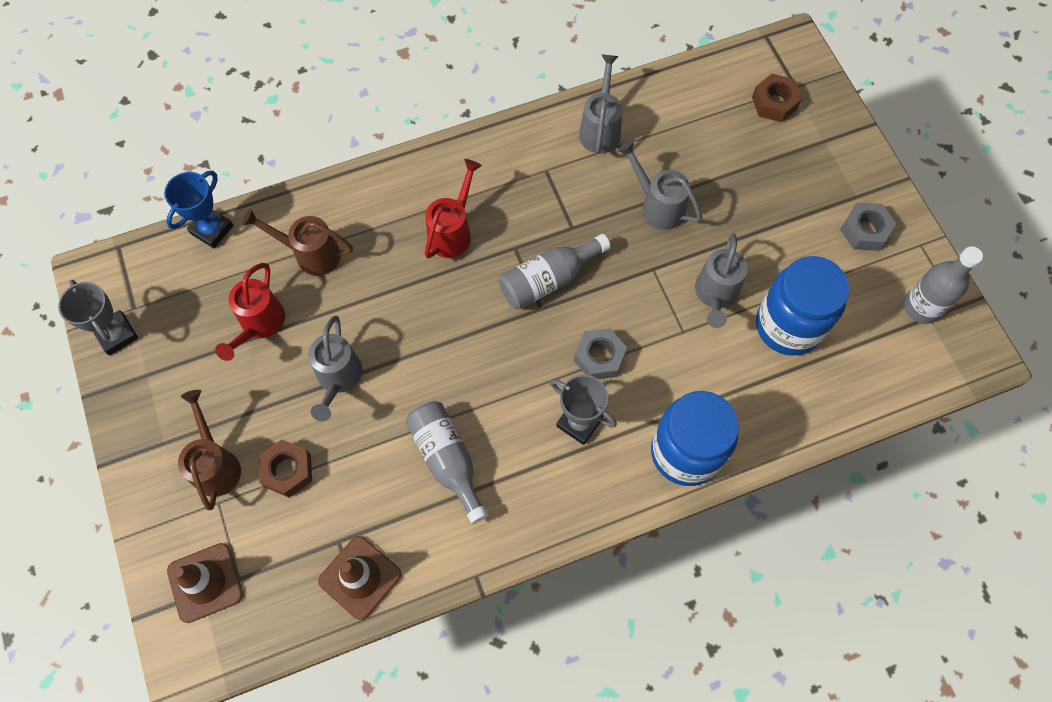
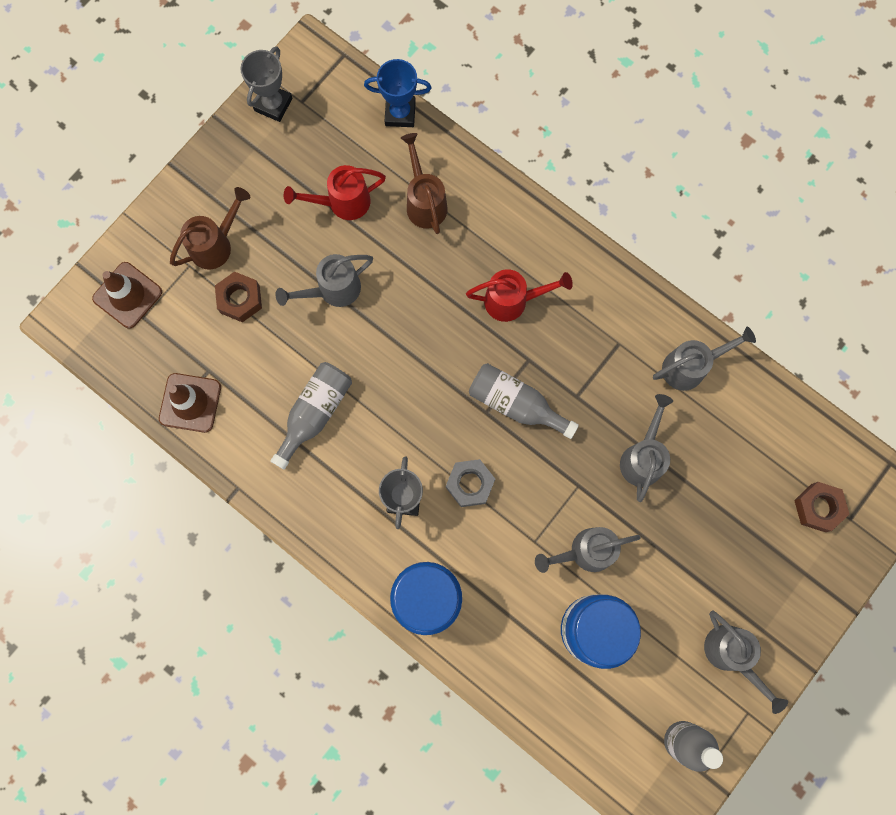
camera: 60 degrees right, 10 degrees up
(864, 231) = (731, 654): grey nut -> grey watering can

